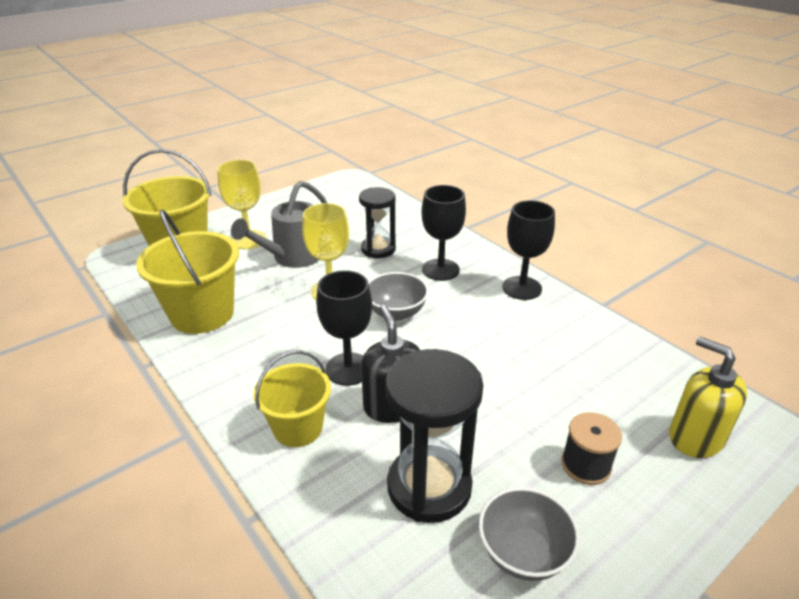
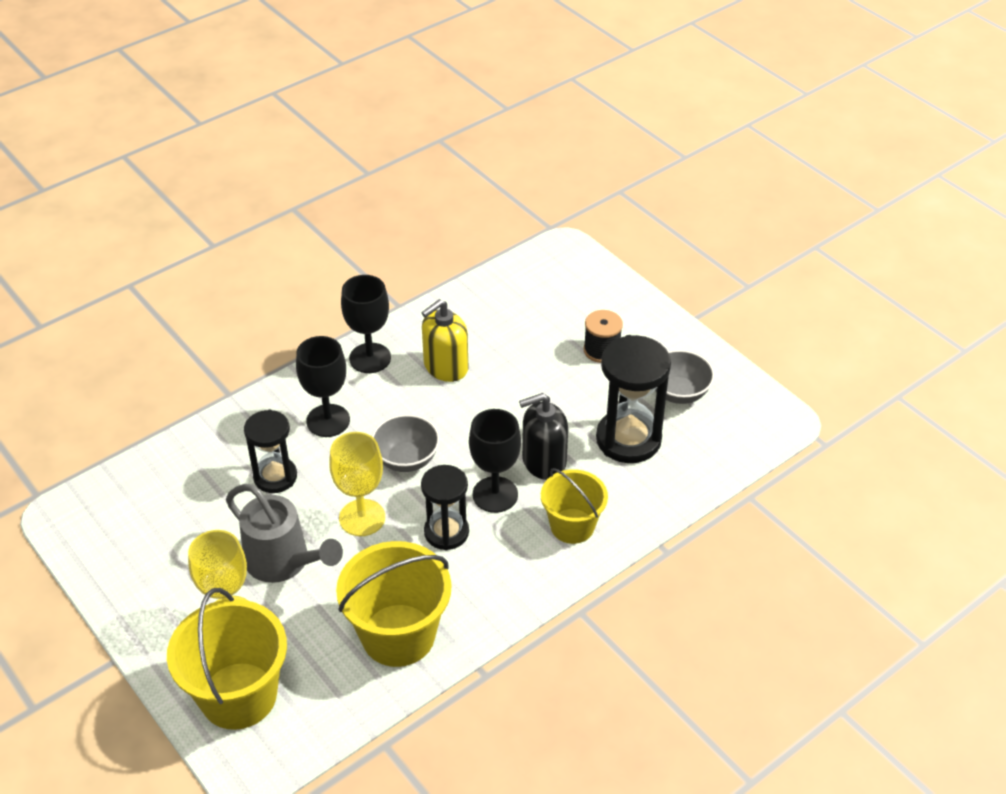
camera: 90 degrees left, 10 degrees up
(306, 338) = (446, 532): none -> black hourglass
(695, 437) = (571, 287): yellow soap dispenser -> yellow soap dispenser (445, 367)

